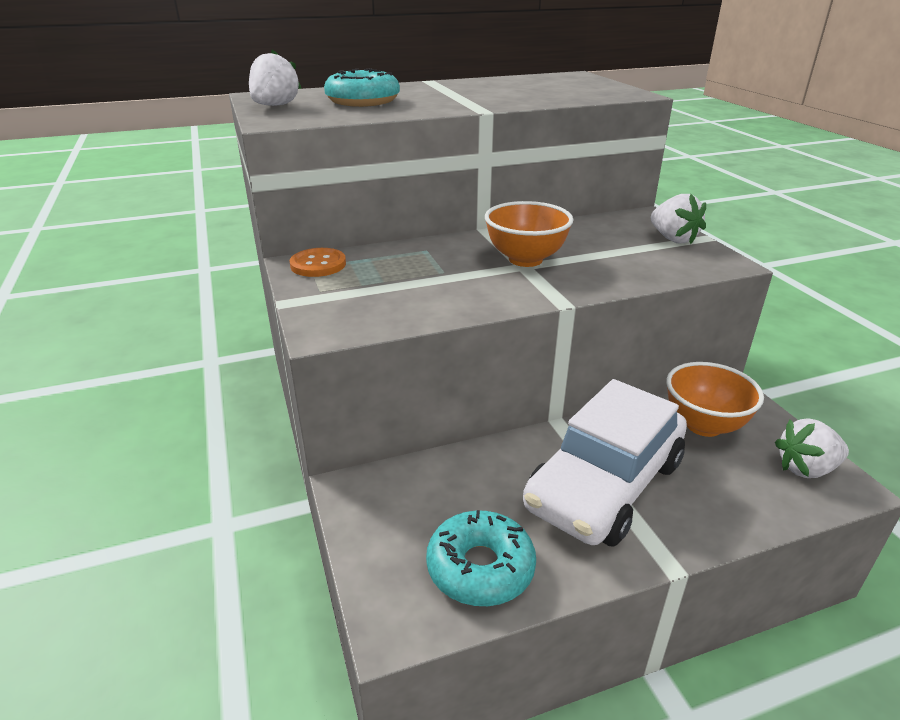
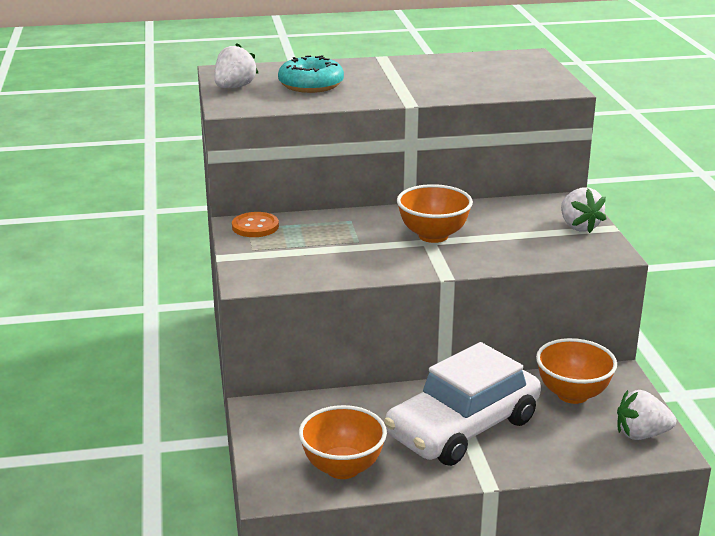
camera: 10 degrees right, 5 degrees down
(480, 568) = (343, 468): turquoise donut -> orange bowl

